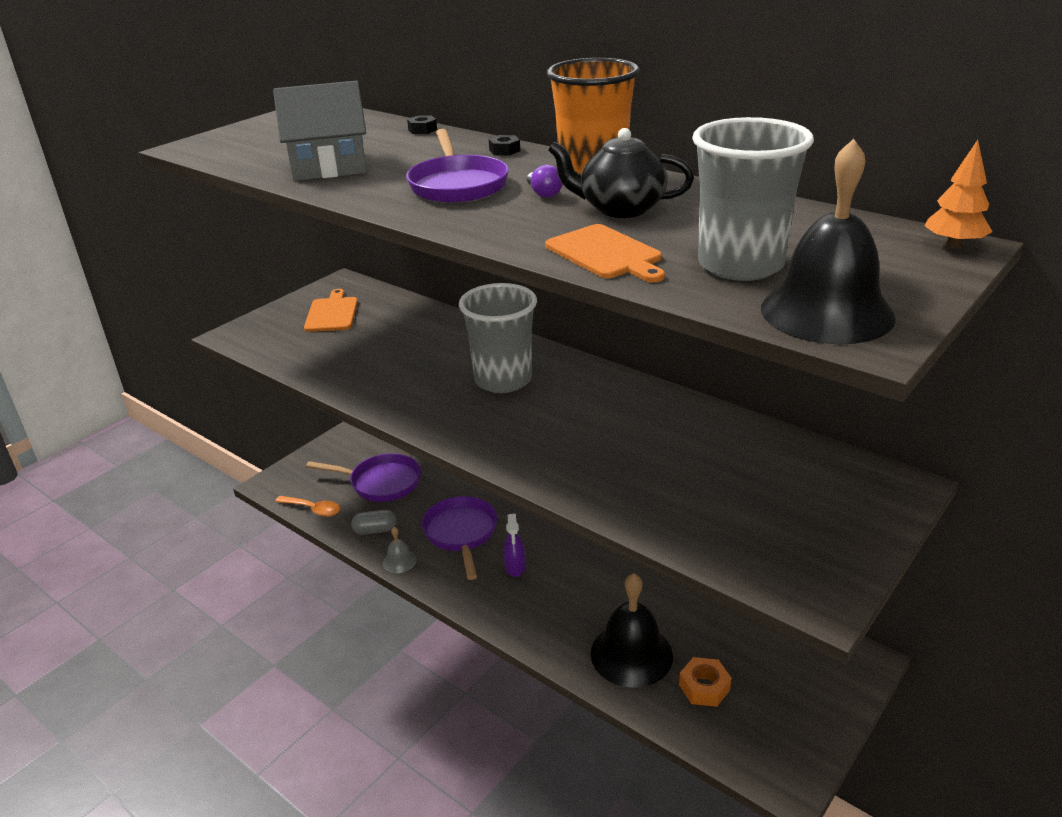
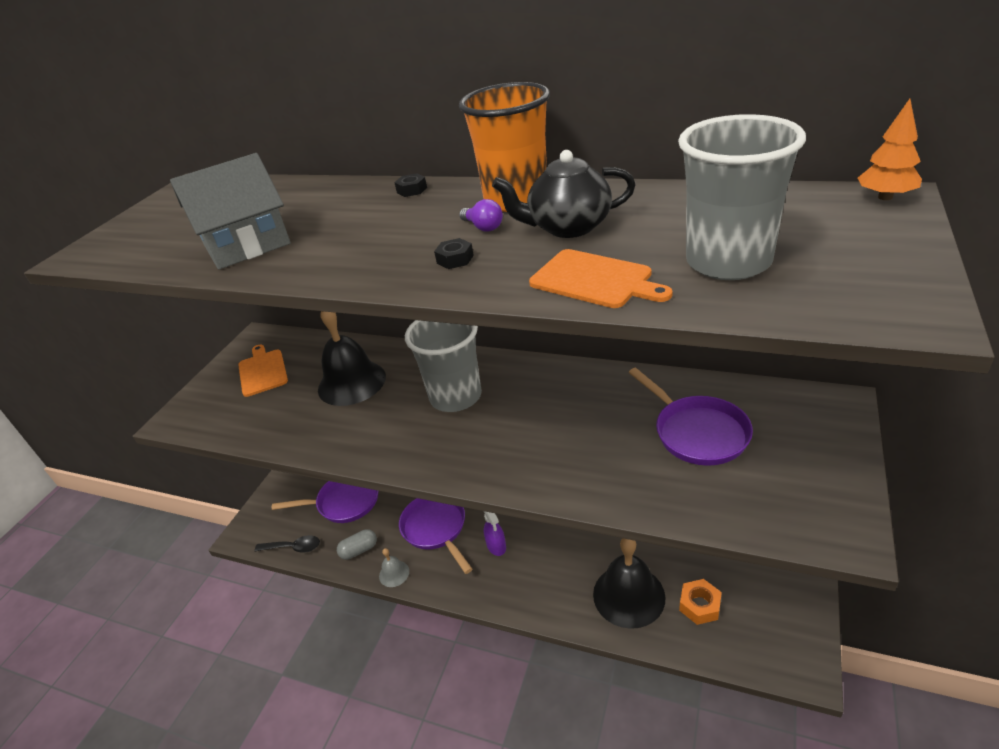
camera: 15 degrees left, 5 degrees up
(313, 509) = (293, 547): orange spoon -> black spoon
(422, 130) = (316, 185): black nut -> black nut (455, 259)
(457, 184) = (392, 236): purple pan -> purple pan (697, 432)
(827, 312) = (850, 294): black bell -> black bell (351, 382)

